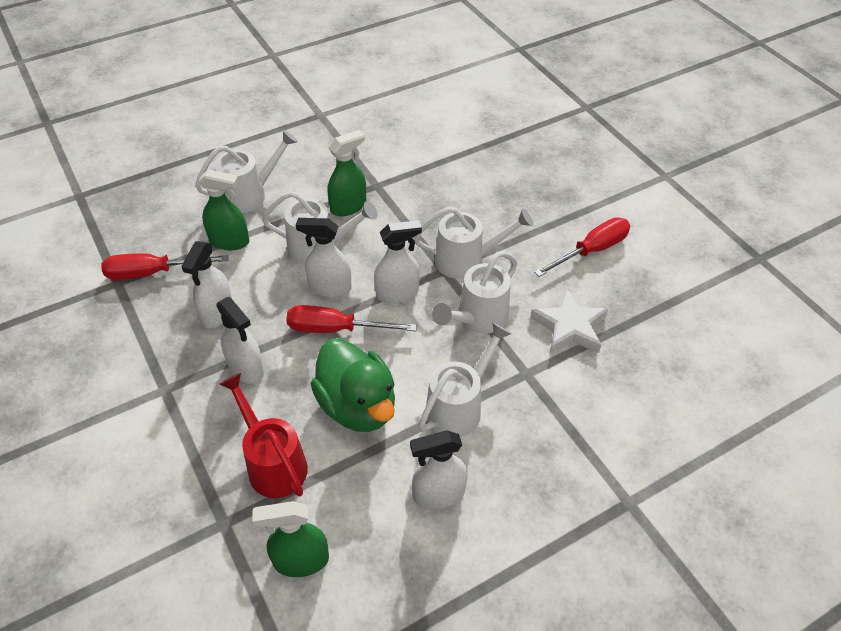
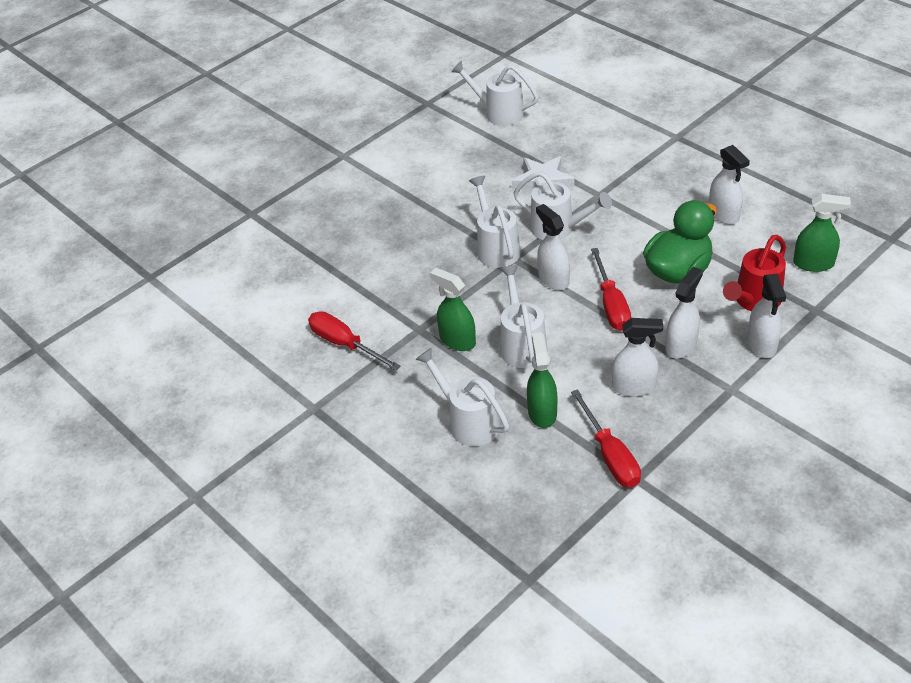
camera: 100 degrees left, 5 degrees down
(300, 560) = (813, 264): green spray bottle -> green spray bottle turned 60 degrees counterclockwise
(329, 287) = (567, 322): white spray bottle -> white spray bottle (762, 344)
(459, 406) = (648, 220): white watering can -> white watering can (498, 113)
(591, 250) = (454, 182): red screwdriver -> red screwdriver (345, 344)

